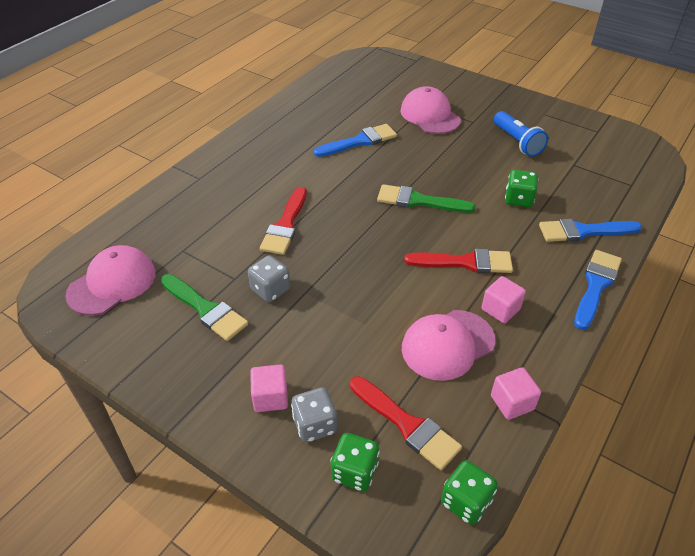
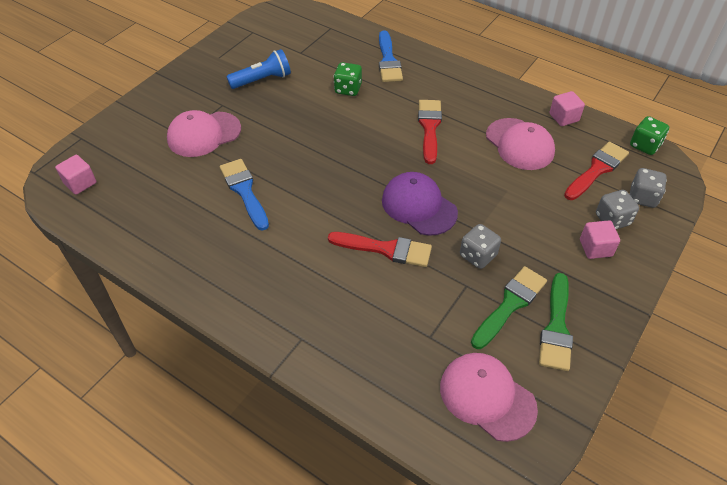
camera: 90 degrees left, 5 degrees up
(340, 249) = (419, 206): none -> purple cap
(354, 472) = (642, 197): green dice -> grey dice
(419, 201) = (349, 150): green brush -> green brush (556, 327)
(500, 309) = (479, 113): pink cube -> pink cube (80, 183)
(596, 285) = (448, 64): blue brush -> none

